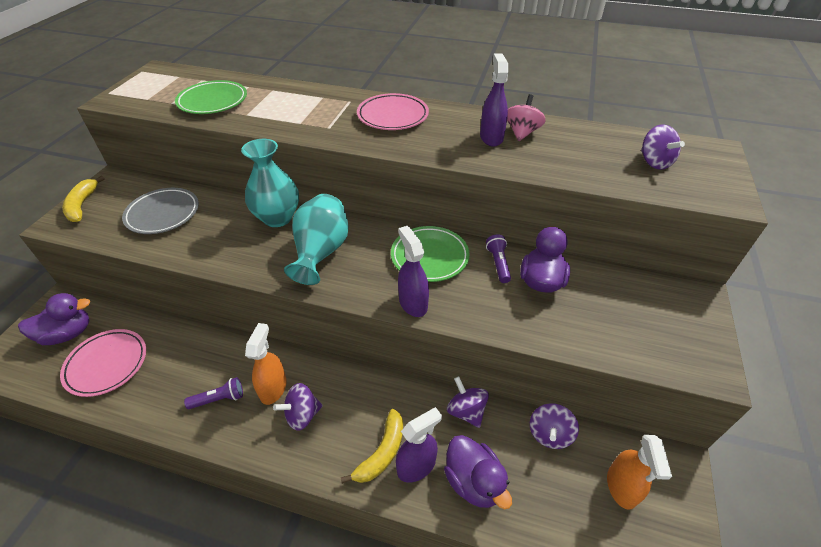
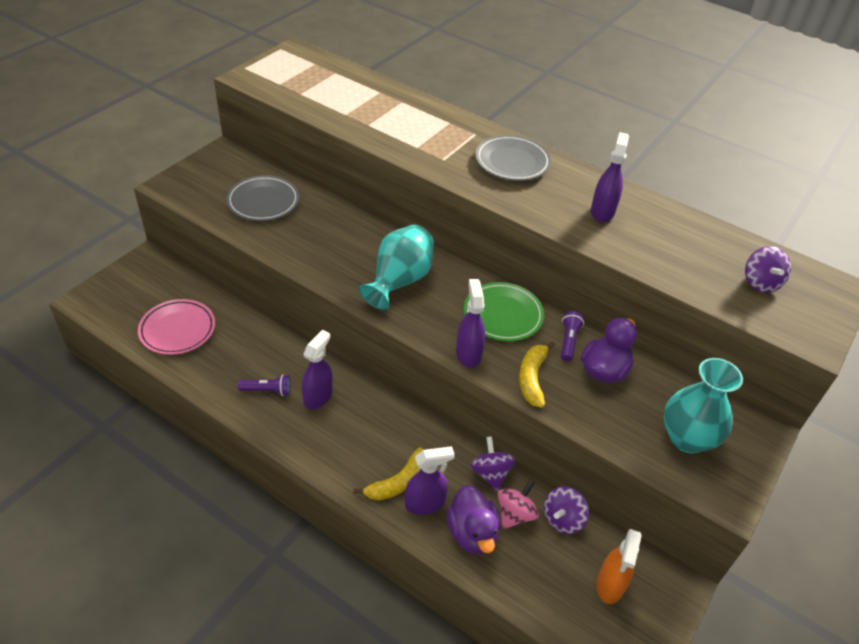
camera: 15 degrees right, 0 degrees up
(68, 334) = (149, 292): purple duck -> none
(82, 205) = (193, 173): yellow banana -> yellow banana (532, 378)
(213, 101) = (340, 102): green plate -> none
(273, 388) = (318, 396): orange spray bottle -> purple spray bottle
(277, 218) = (369, 235): turquoise vase -> turquoise vase (687, 438)
(302, 415) = (337, 428): purple spinning top -> none
(393, 116) = (512, 162): pink plate -> grey plate
(522, 133) = (637, 214): pink spinning top -> pink spinning top (515, 514)

